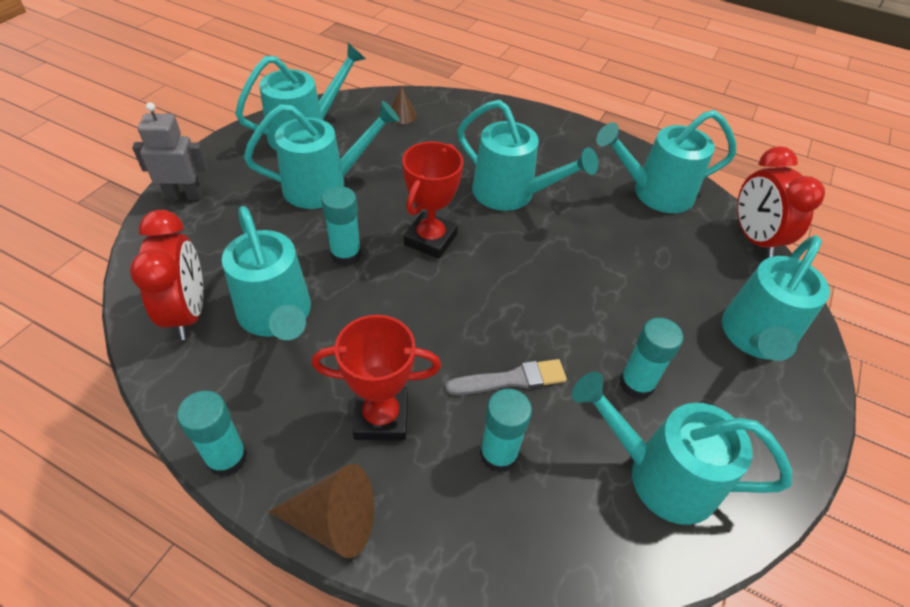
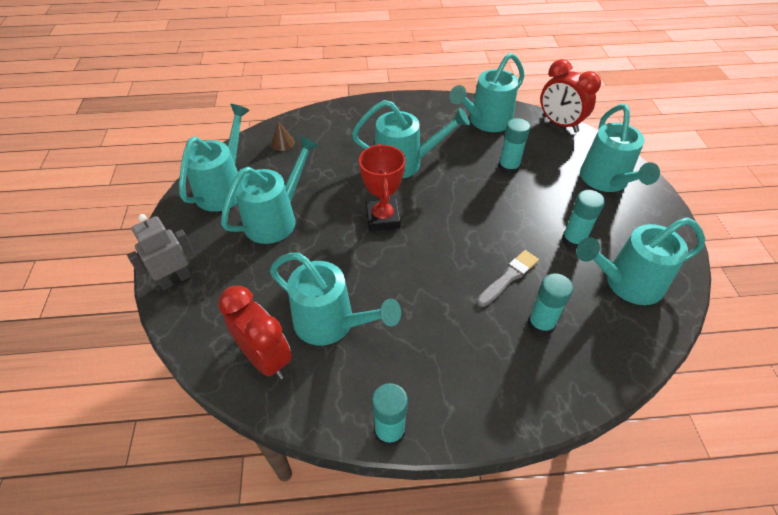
camera: 30 degrees left, 0 degrees up
(334, 521) = (489, 422): brown cone -> none
(346, 254) = (337, 257): turquoise glue stick -> turquoise glue stick (508, 167)
(381, 417) = (458, 345): red trophy -> none

